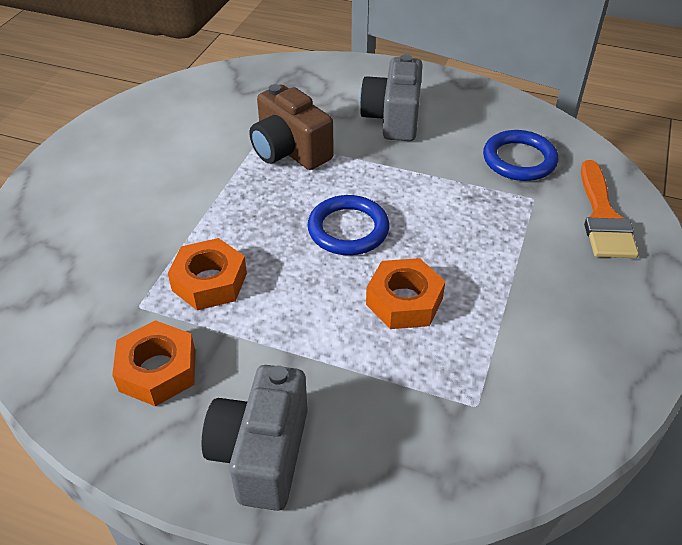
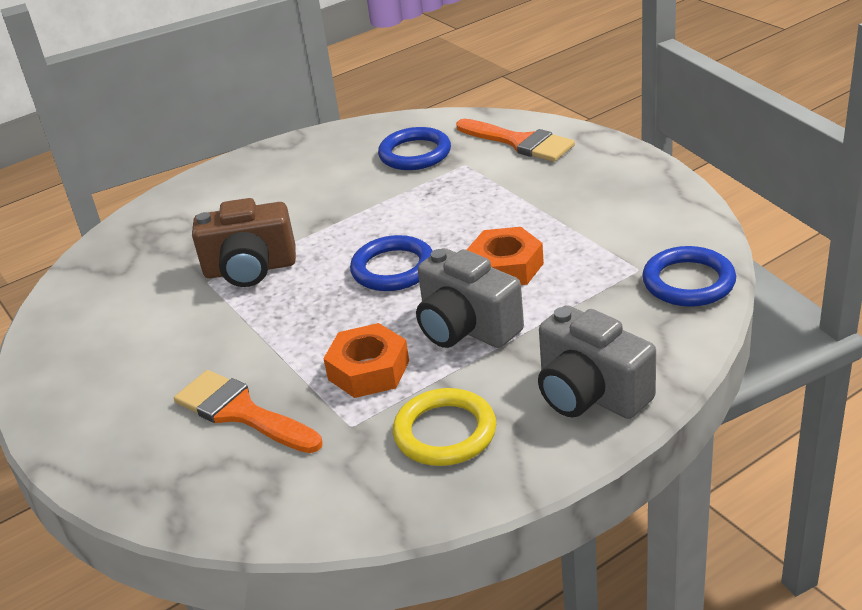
camera: 50 degrees left, 10 degrees down
(123, 236) = (241, 412): none -> orange brush
(158, 370) = (445, 432): orange nut -> yellow ring
(393, 118) = (283, 196): grey camera -> grey camera (466, 328)
(487, 459) = (688, 282): none -> blue ring

